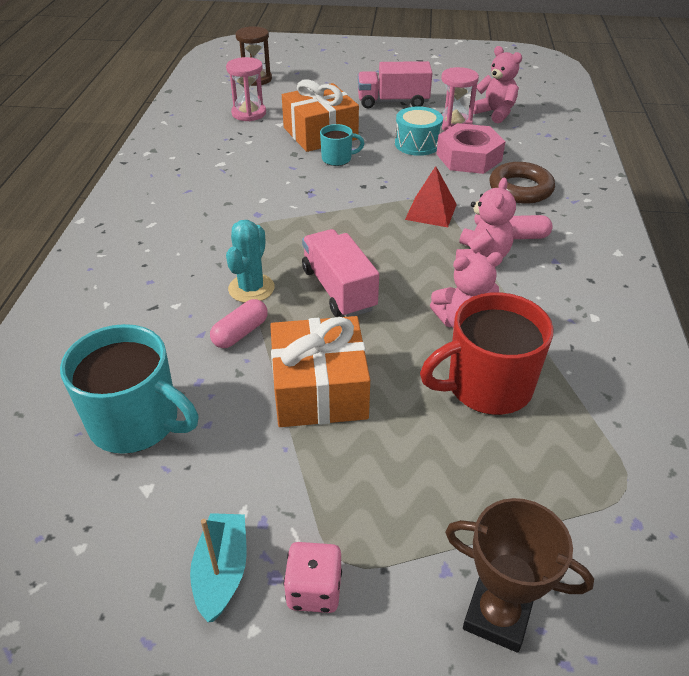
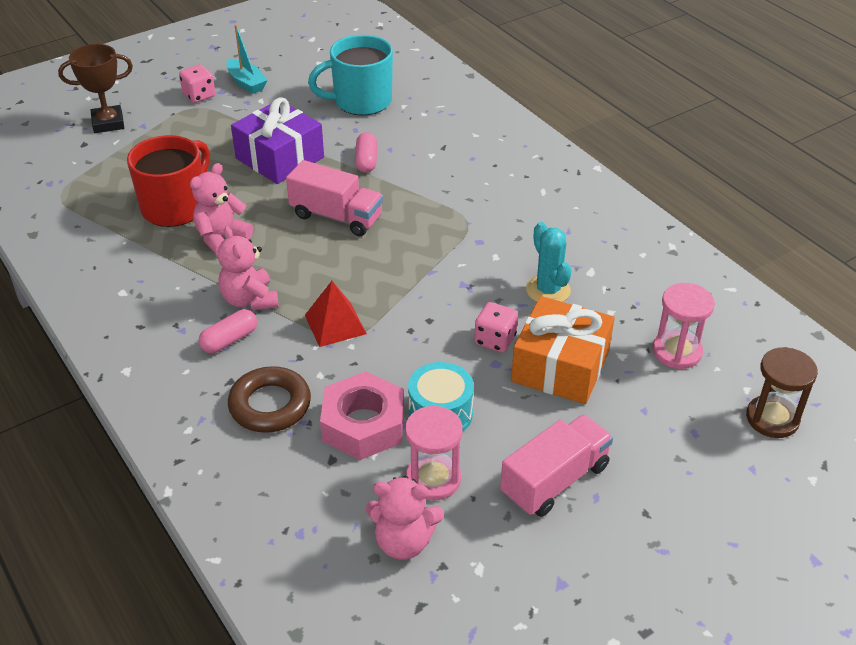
camera: 140 degrees right, 0 degrees up
(251, 288) = (398, 187): turquoise cactus -> turquoise cactus (548, 290)
(319, 389) = (280, 158): orange gift -> purple gift
(337, 159) = (495, 340): turquoise mug -> pink dice

